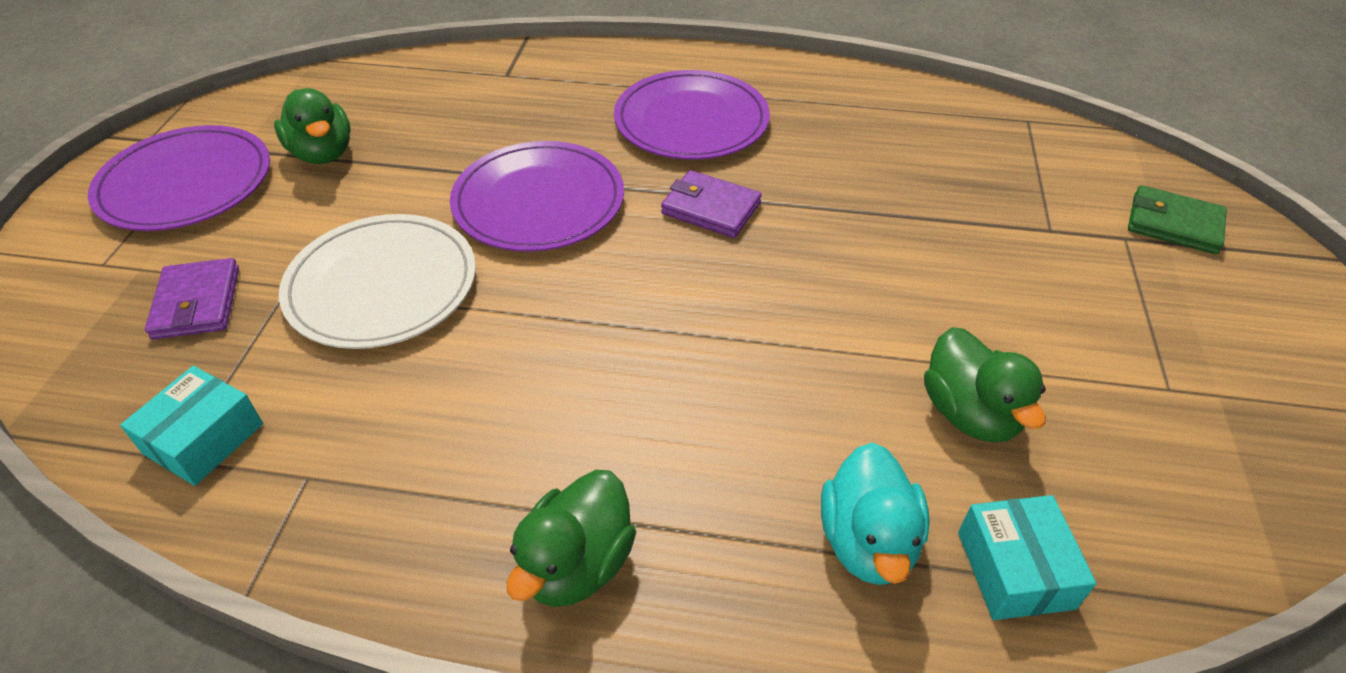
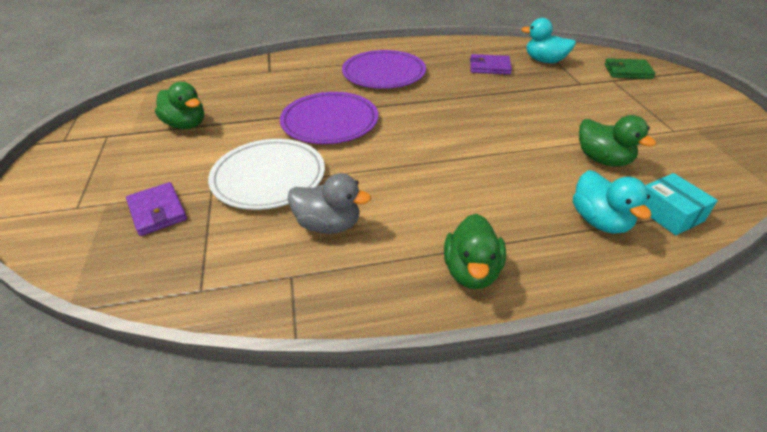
camera: 20 degrees left, 5 degrees down
(186, 184) = (106, 156): purple plate -> none
(204, 439) = (212, 275): turquoise box -> none
(415, 402) = (328, 225): none -> grey duck
(711, 208) = (421, 106): purple wallet -> purple wallet (489, 67)
(1014, 160) = (544, 61): none -> turquoise duck

